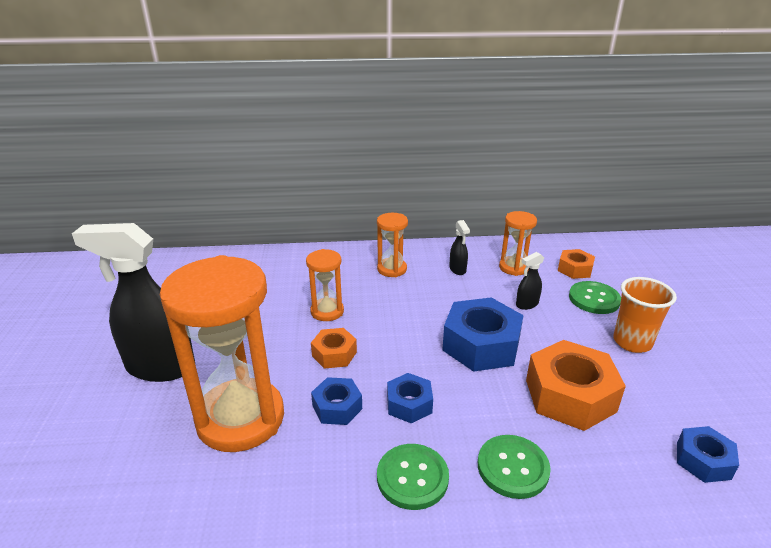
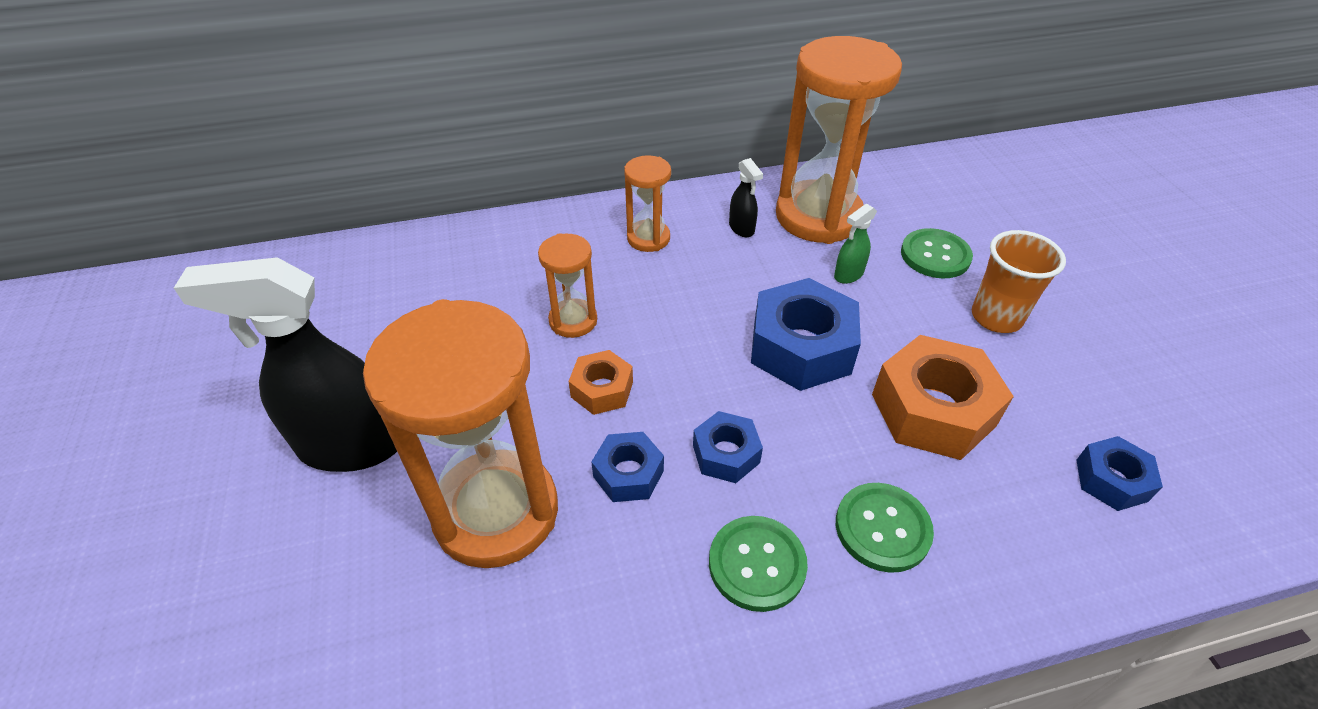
camera: 10 degrees left, 15 degrees up
(513, 267) = (818, 216): orange hourglass -> orange hourglass, size x2.06
(526, 304) = (848, 275): black spray bottle -> green spray bottle
(574, 269) = (900, 210): orange nut -> none

